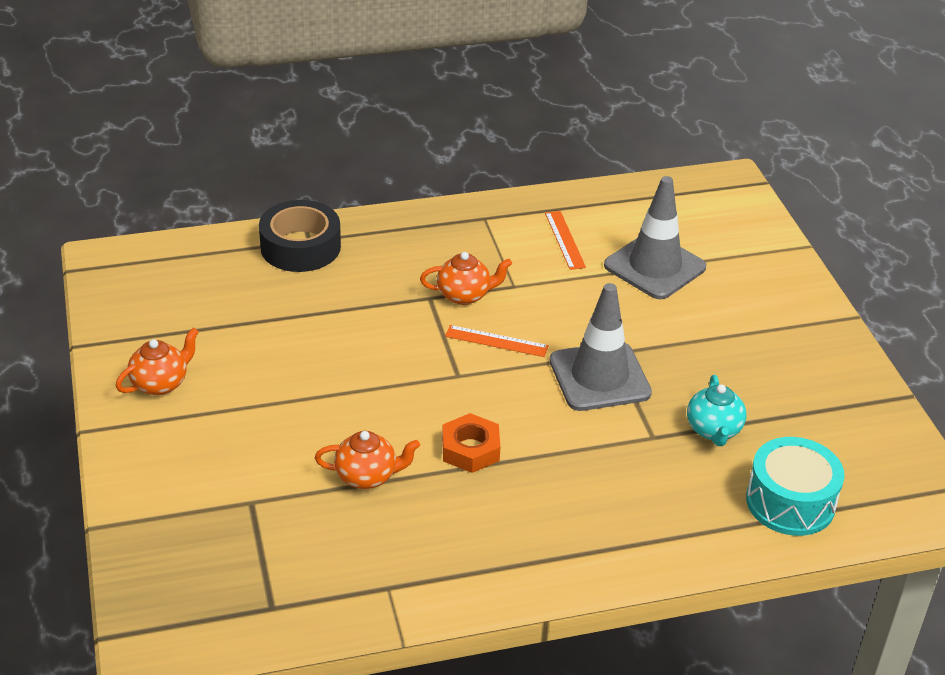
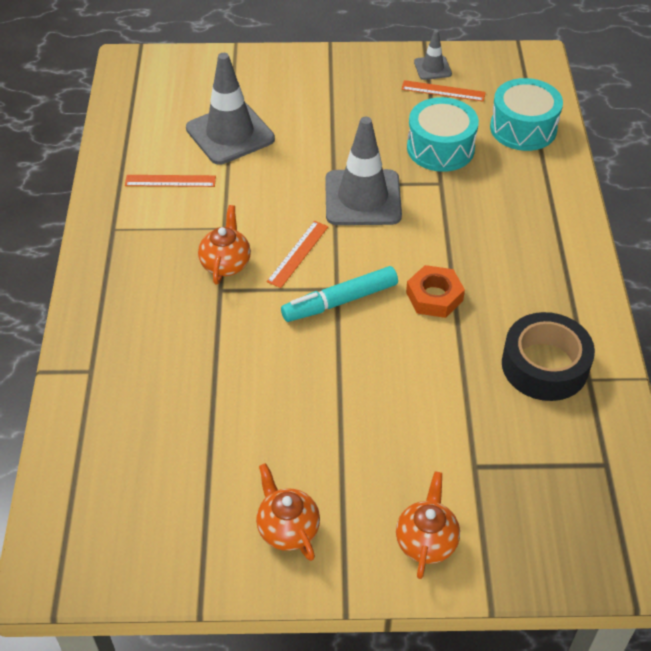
camera: 75 degrees left, 10 degrees up
(300, 247) = (100, 379): black tape -> black tape (544, 365)
(367, 476) = (455, 373): orange teapot -> orange teapot (426, 541)
(440, 380) = (340, 301): none -> turquoise marker
(713, 430) = (440, 148): turquoise teapot -> turquoise drum
(822, 422) = (443, 91): none -> orange ruler
(861, 408) = (432, 68): none -> grey traffic cone

